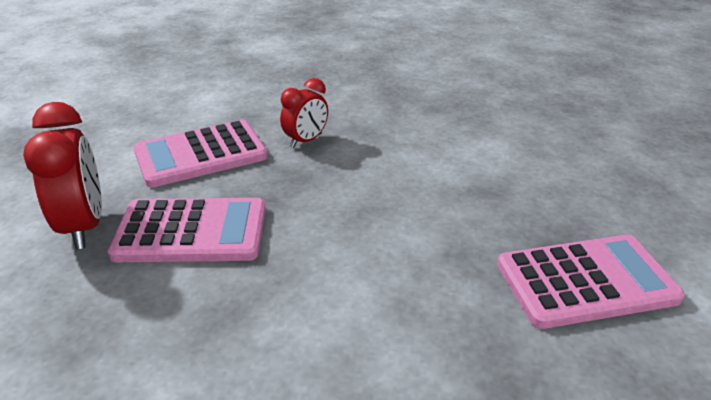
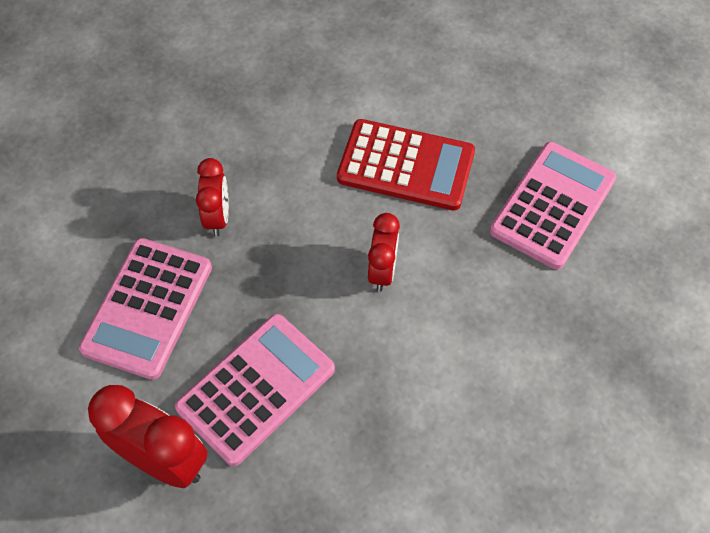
camera: 45 degrees left, 25 degrees up
(373, 229) = (382, 271): none -> red clock
(476, 186) = (406, 166): none -> red calculator

